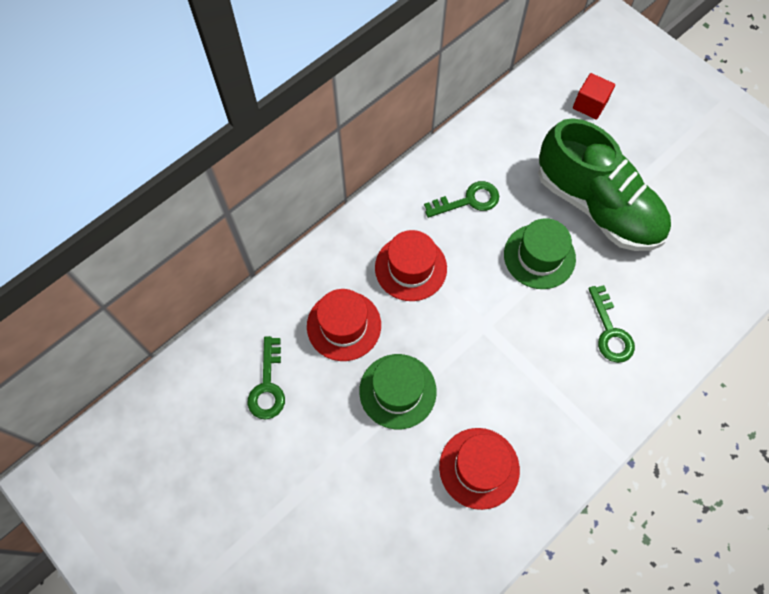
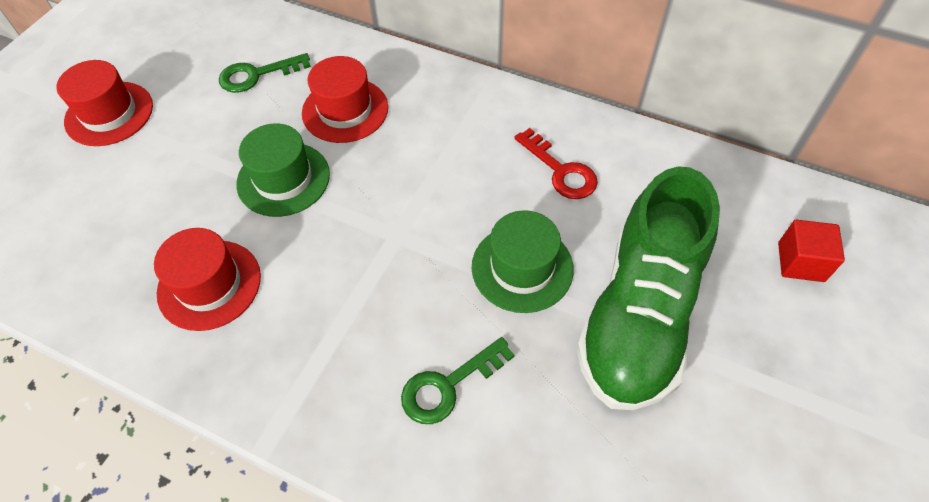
camera: 70 degrees right, 10 degrees down
(410, 268) = (441, 144): red hat -> red hat (109, 113)
(468, 200) = (560, 170): green key -> red key

